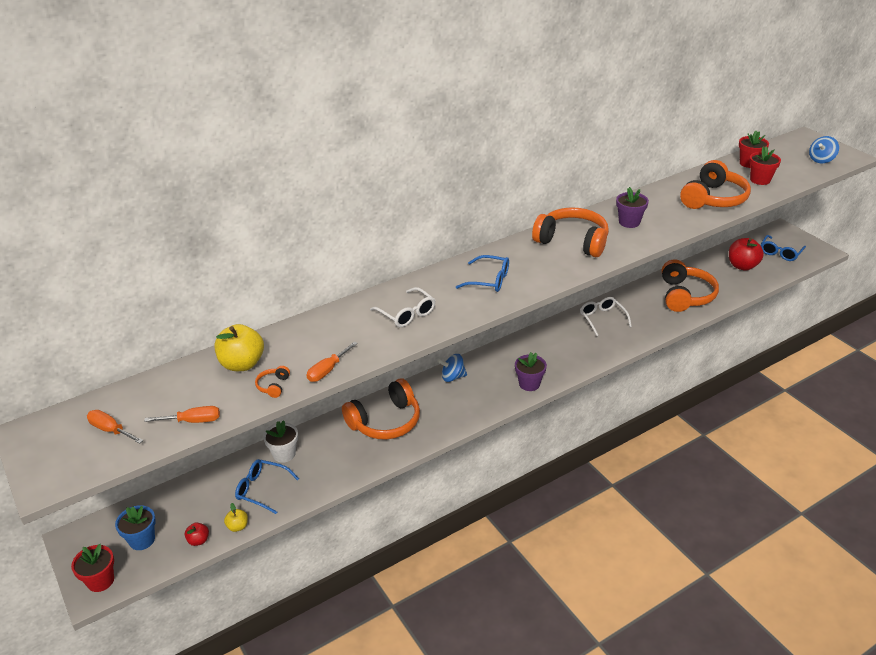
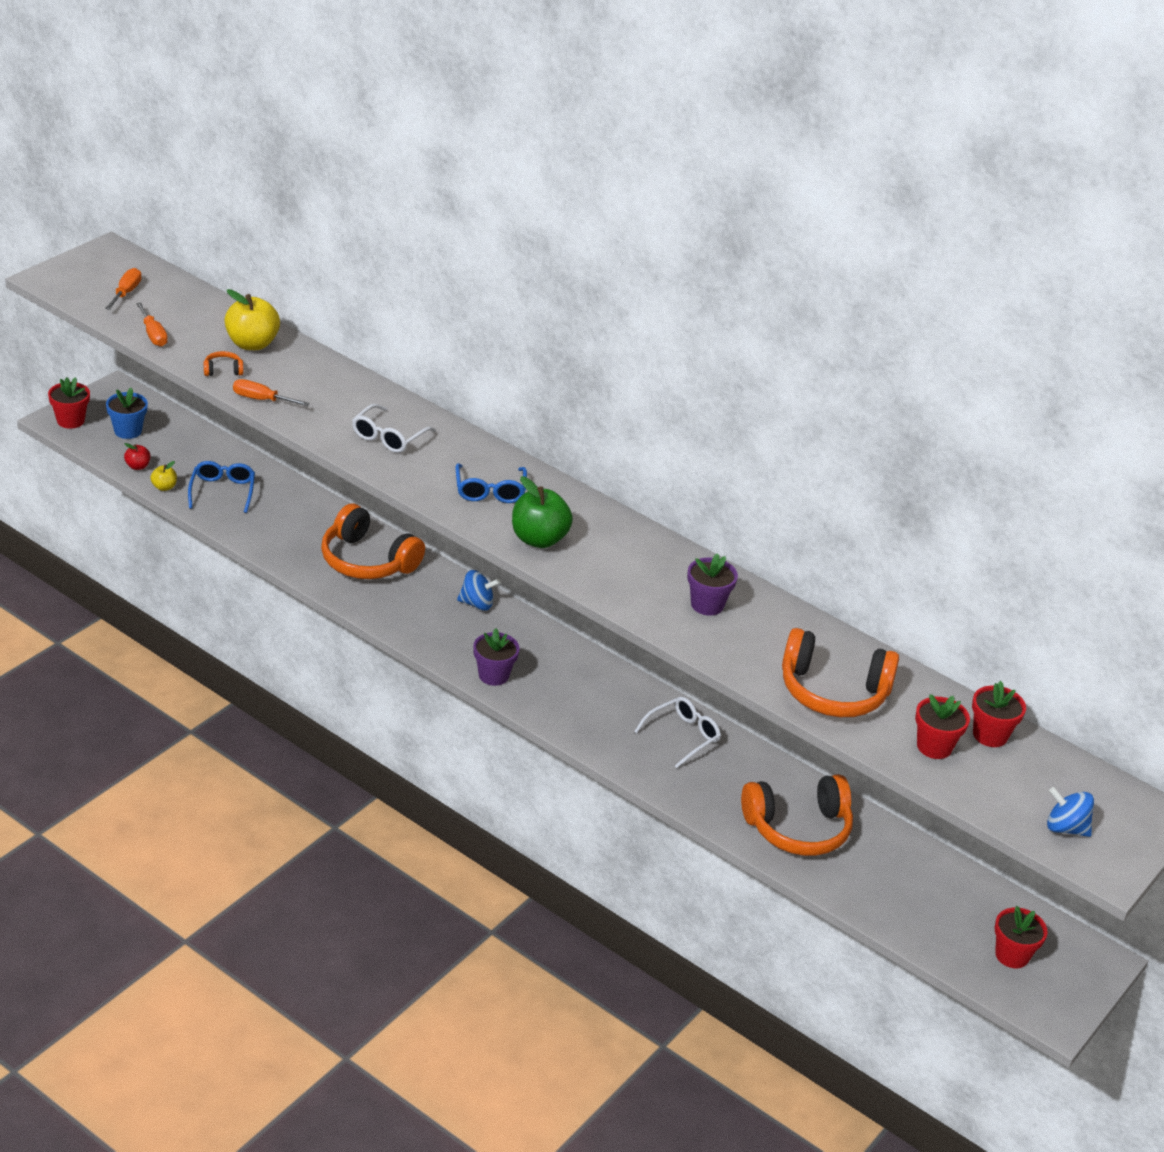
camera: 65 degrees right, 0 degrees up
(284, 454) = (282, 494): white flower pot -> none
(452, 377) = (477, 604): blue spinning top -> blue spinning top turned 120 degrees clockwise
(550, 270) = (539, 539): none -> green apple
(572, 241) = (623, 554): orange headphones -> none
(742, 266) = (933, 901): red apple -> none
(780, 253) = (1012, 955): blue glasses -> red flower pot

